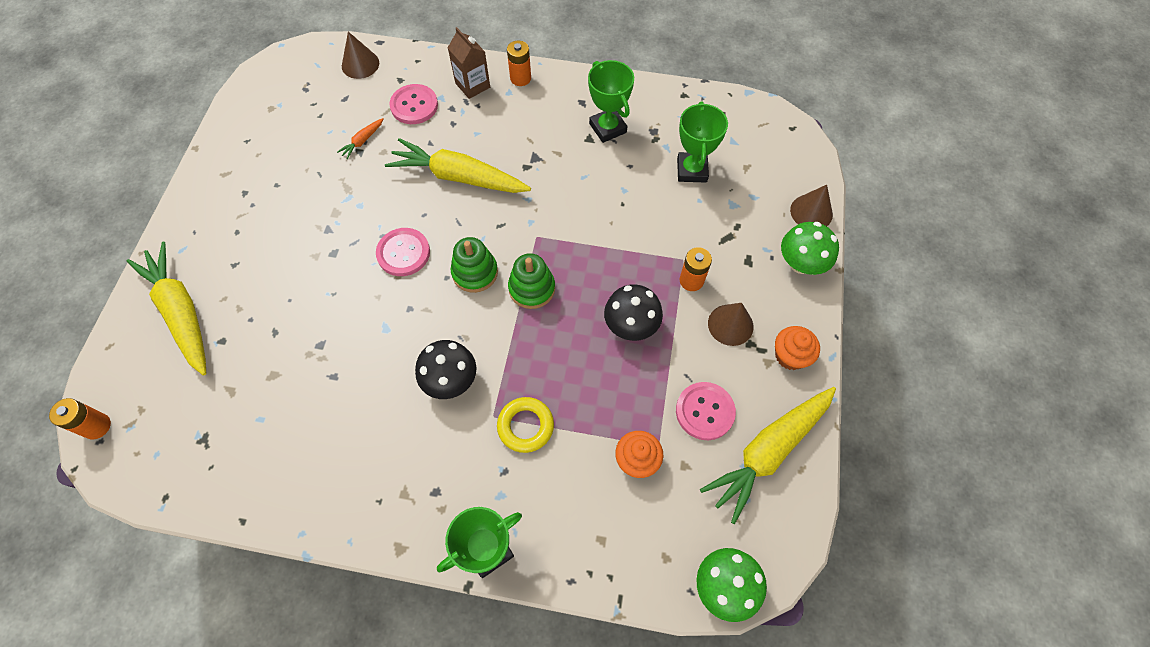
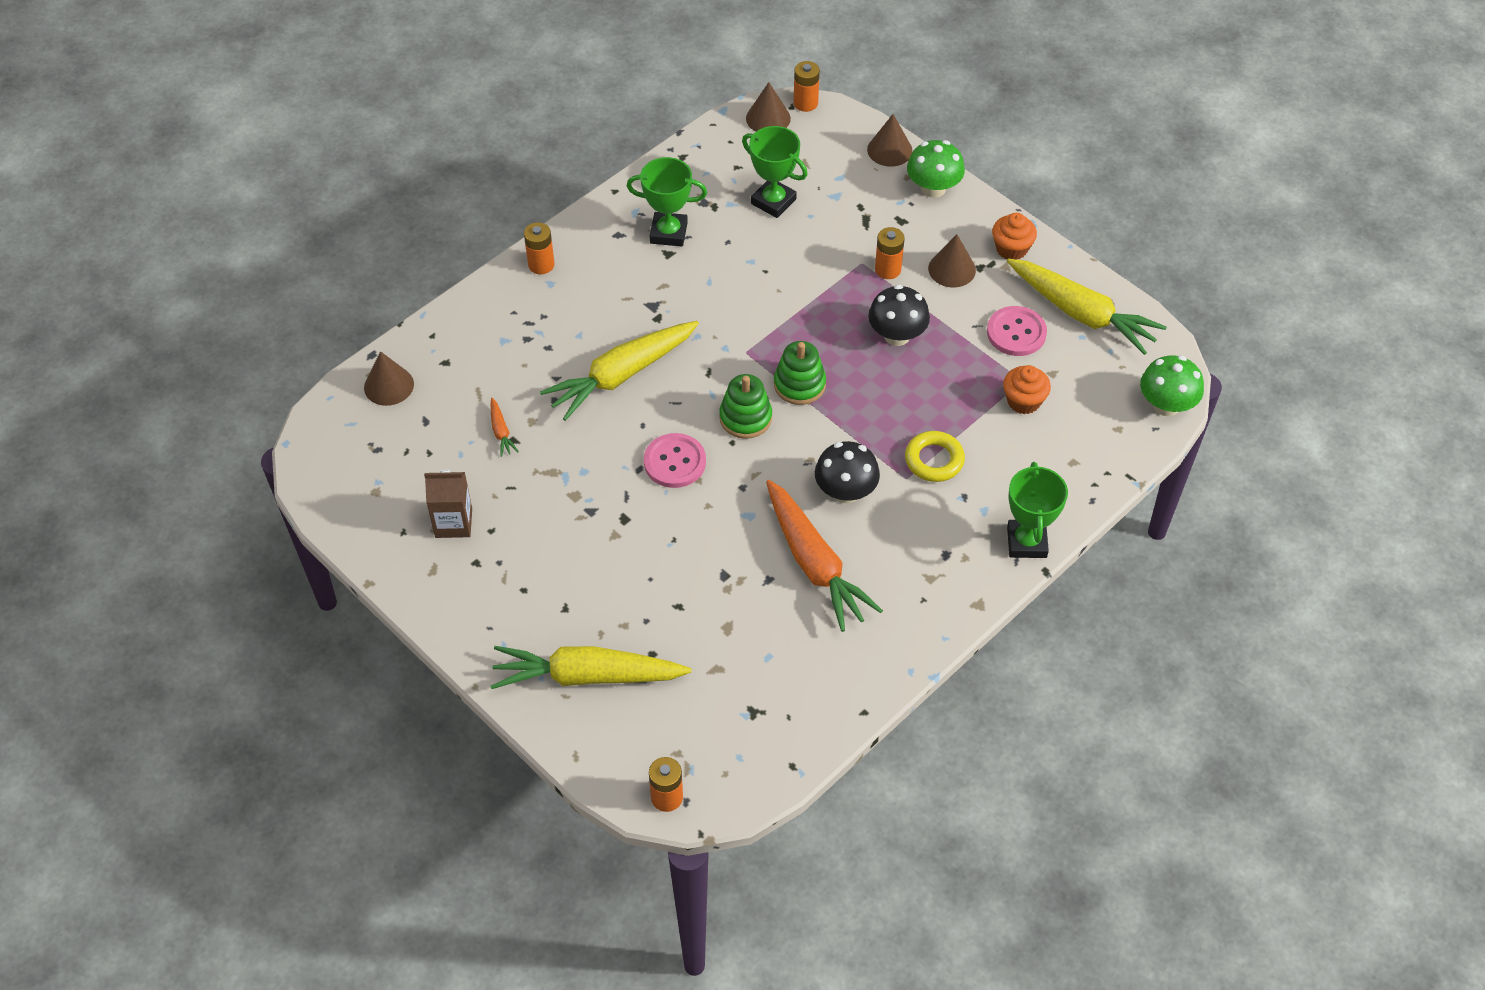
camera: 55 degrees left, 10 degrees down
(366, 400) = (814, 564): none -> orange carrot
(414, 105) = (494, 367): pink button -> none
(472, 85) = (513, 307): brown carton -> brown carton (453, 523)
(767, 121) = (768, 118): none -> brown cone
(768, 452) = (1081, 314): yellow carrot -> yellow carrot turned 45 degrees counterclockwise
(804, 134) = (805, 103): none -> orange battery

